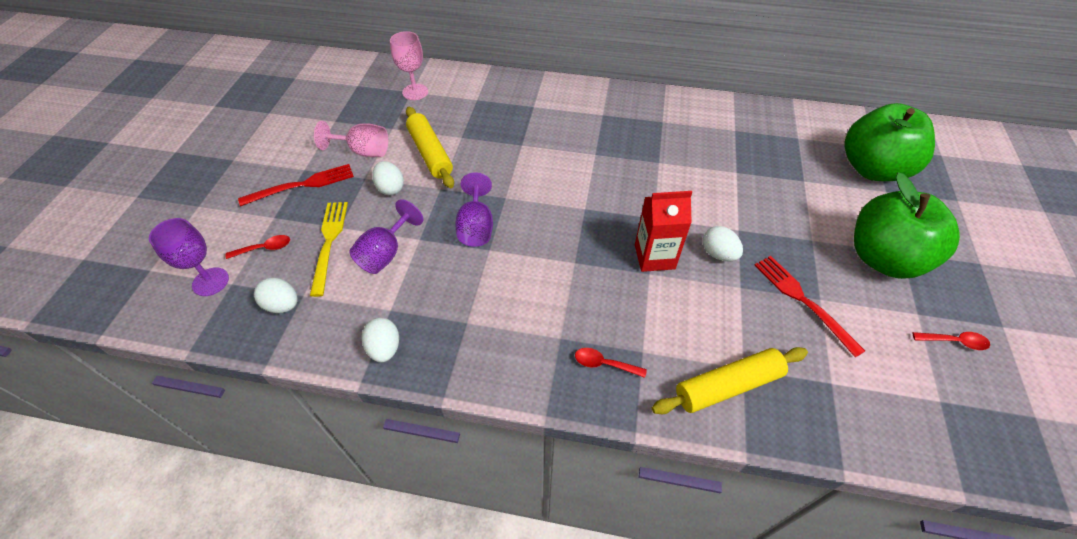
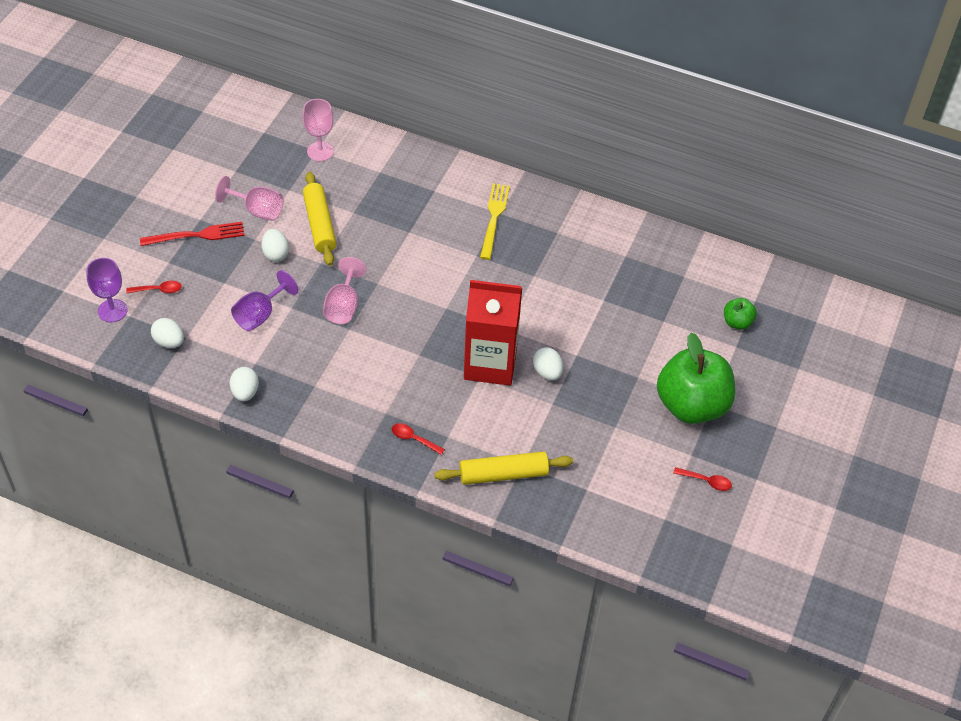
camera: 10 degrees right, 0 degrees up
(329, 242) = (213, 295): yellow fork -> yellow fork (494, 217)
(476, 227) = (343, 306): purple goblet -> pink goblet
(654, 257) = (490, 364): red carton -> red carton, size x1.55
(802, 300) = (599, 424): red fork -> none
(872, 169) = (737, 322): green apple -> green apple, size x0.44

